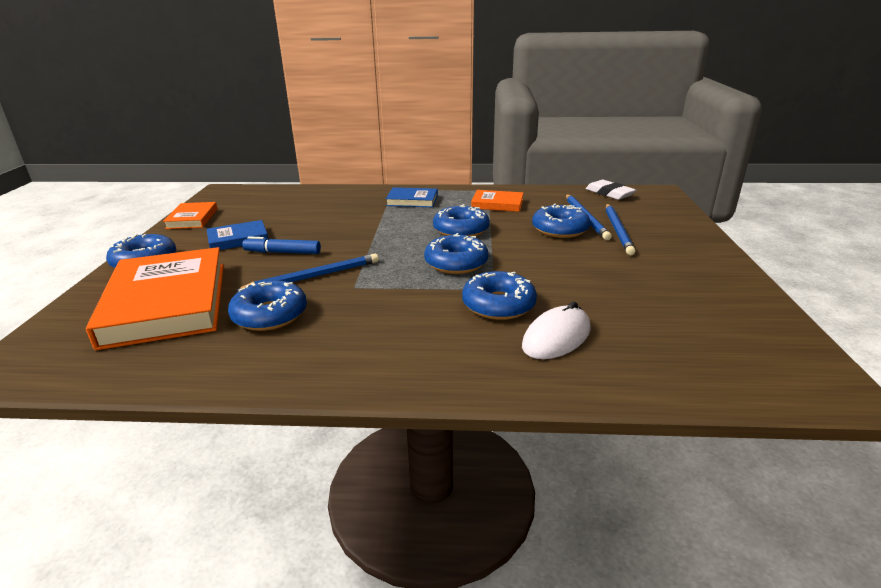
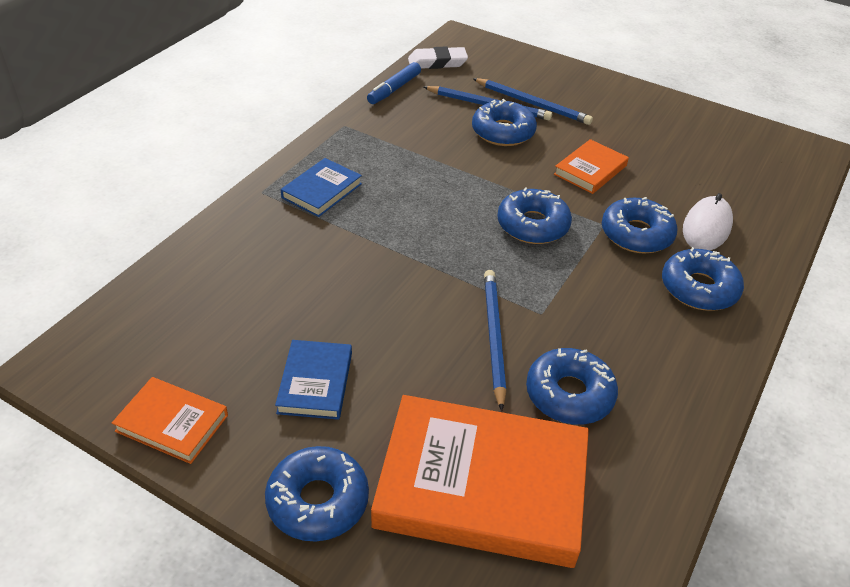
camera: 65 degrees left, 15 degrees up
(282, 252) = (401, 348): blue marker -> blue marker (394, 89)
(461, 230) = (450, 190): blue donut -> blue donut (699, 288)
(497, 204) = (397, 137): orange book -> orange book (590, 170)
(556, 337) = (706, 227): white mouse -> white mouse turned 45 degrees clockwise

